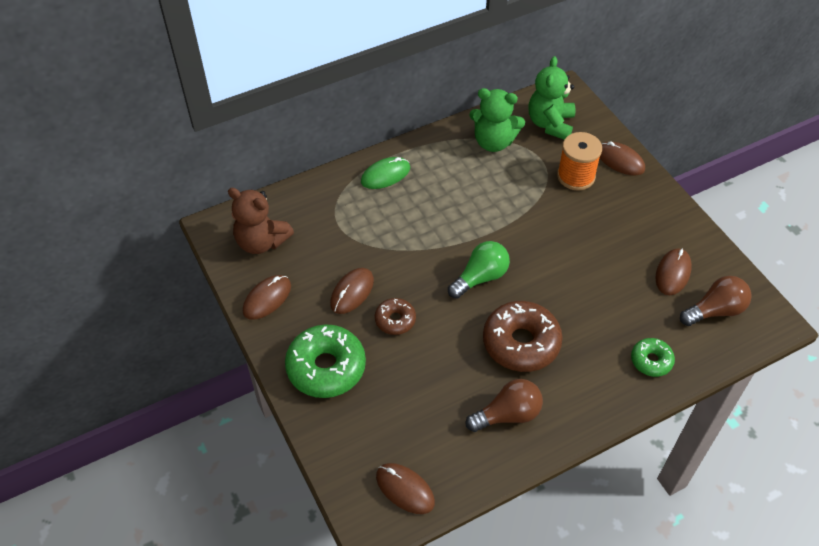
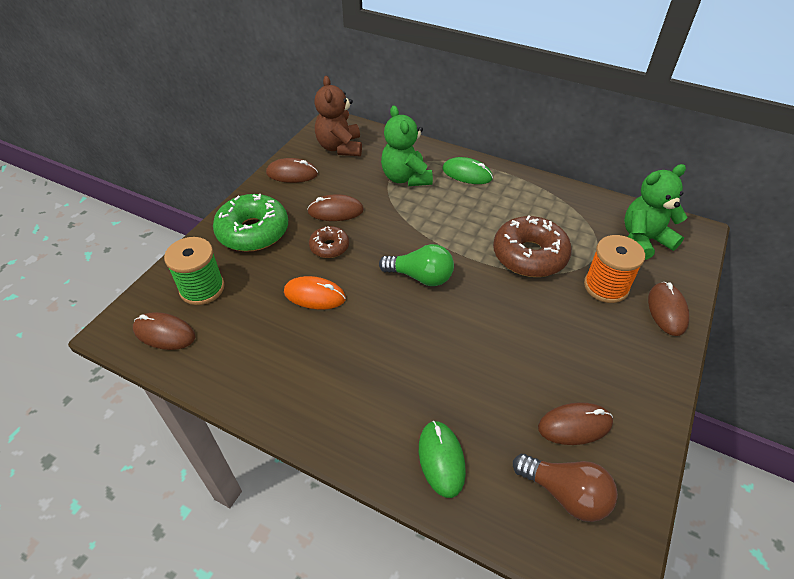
camera: 55 degrees right, 5 degrees down
(371, 439) = (202, 288): none -> green spool
(405, 489) = (164, 333): brown mouse -> brown mouse turned 75 degrees counterclockwise
(445, 359) = (314, 295): none -> orange mouse
(493, 142) = (576, 215): green teddy bear -> green teddy bear (405, 178)
(507, 414) = (286, 367): brown light bulb -> none
(521, 343) = (374, 339): brown donut -> brown donut (529, 255)
(651, 361) = (441, 459): green donut -> green mouse

